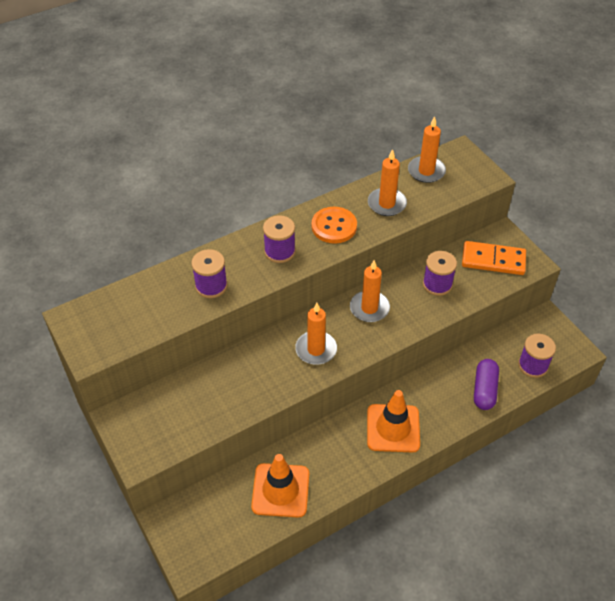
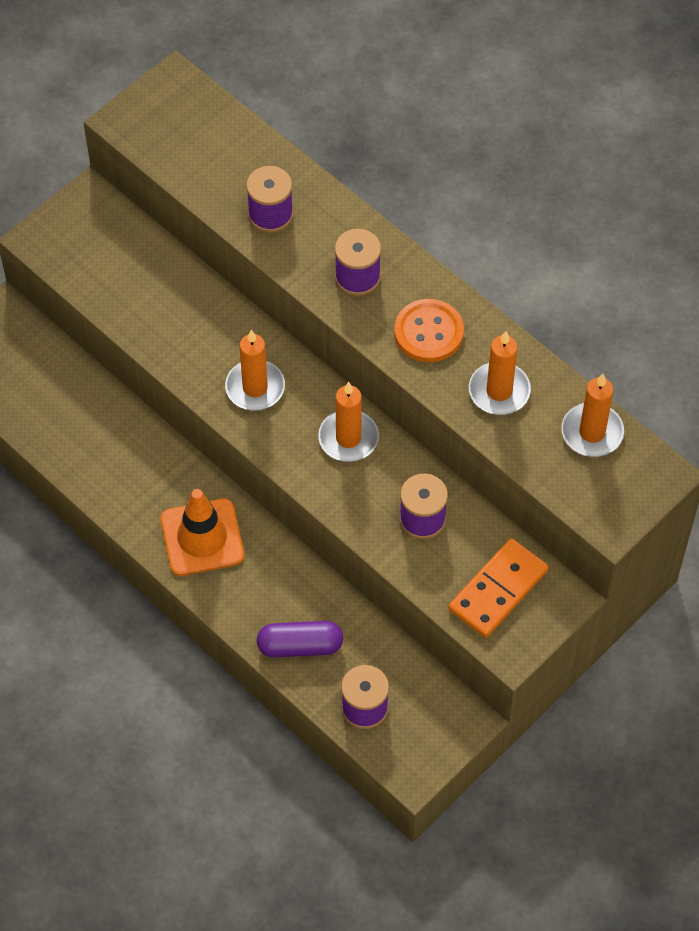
camera: 75 degrees right, 10 degrees up
(280, 490) = (74, 425): orange traffic cone -> none
(493, 260) = (498, 590): orange domino -> orange domino turned 45 degrees clockwise

